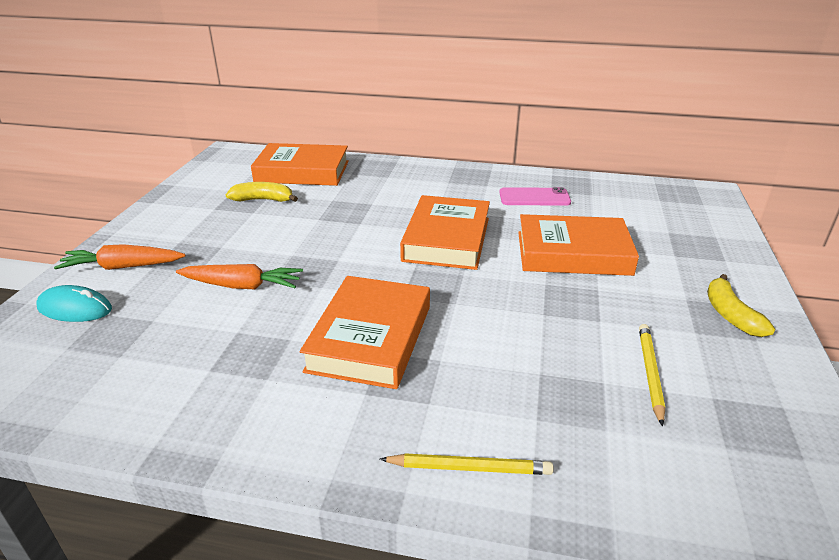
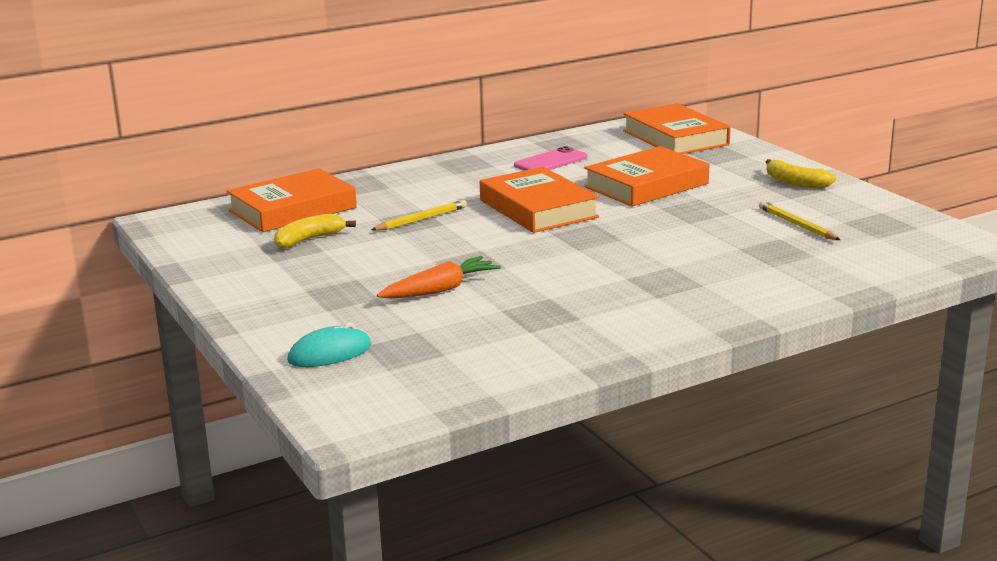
camera: 40 degrees left, 10 degrees down
(123, 267) = (298, 321): orange carrot -> none
(371, 338) = (604, 275): orange book -> orange book (675, 138)
(469, 468) = (774, 296): yellow pencil -> yellow pencil (421, 219)

